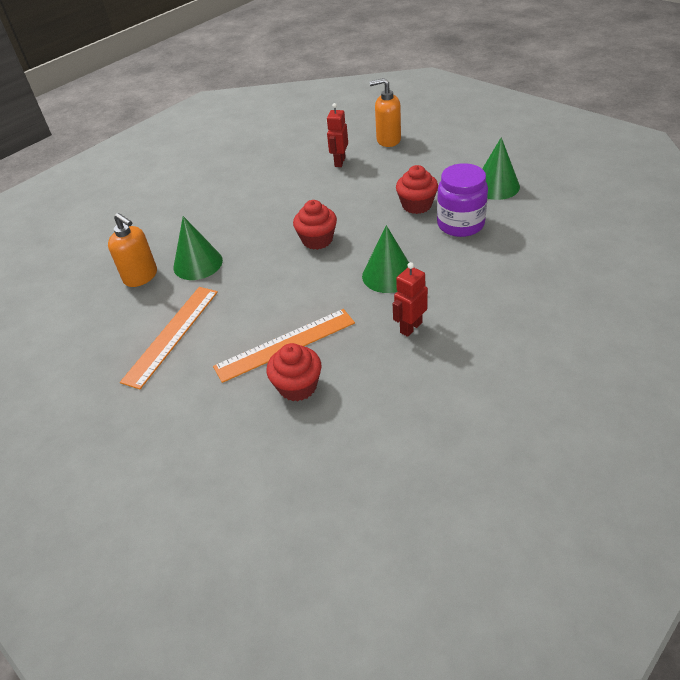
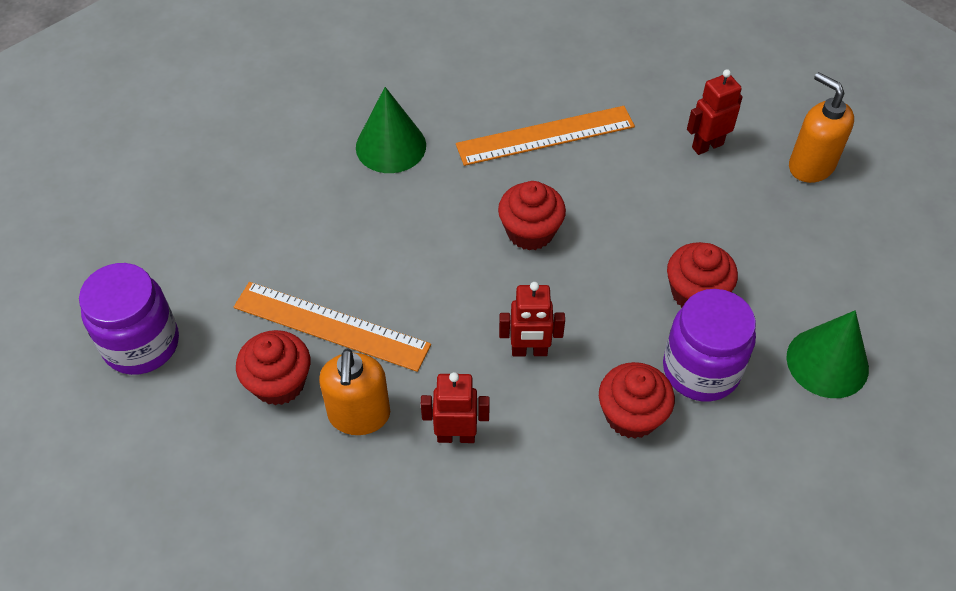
camera: 45 degrees right, 10 degrees up
(141, 277) = (328, 112): orange soap dispenser -> orange soap dispenser (359, 415)
(172, 335) = (266, 209): orange ruler -> orange ruler (545, 136)
(194, 442) = (141, 344): none -> purple jar
(388, 275) = (529, 351): green cone -> red robot
(462, 258) = (631, 415): none -> red cupcake

